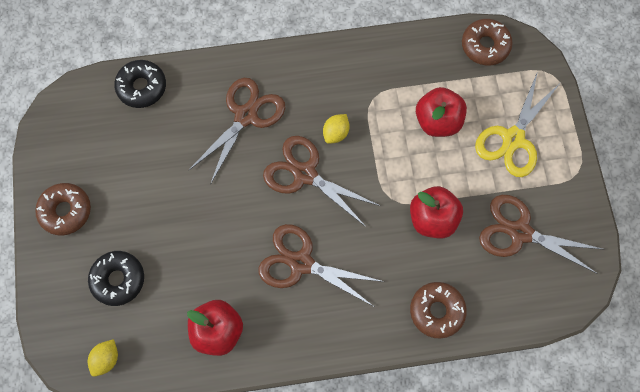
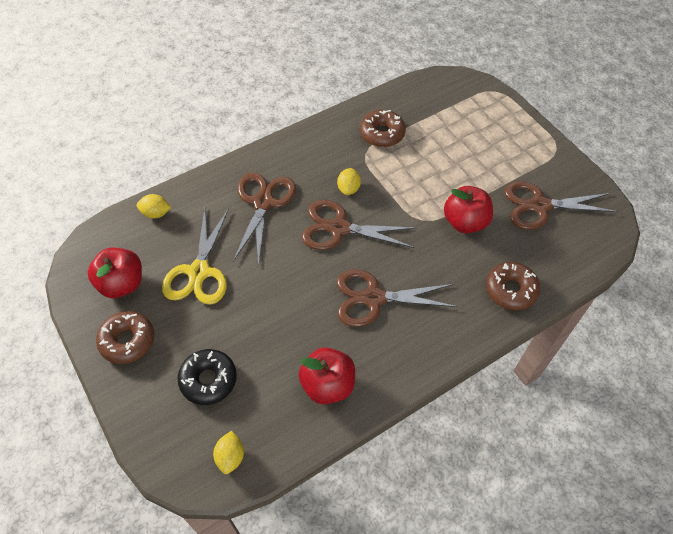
camera: 25 degrees left, 15 degrees down
(142, 87) = (156, 213): black donut -> yellow lemon
(437, 121) = (427, 151): red apple -> red apple (122, 284)
(485, 46) = (433, 89): brown donut -> brown donut (382, 133)
(513, 139) = (493, 143): yellow scissors -> yellow scissors (199, 272)

